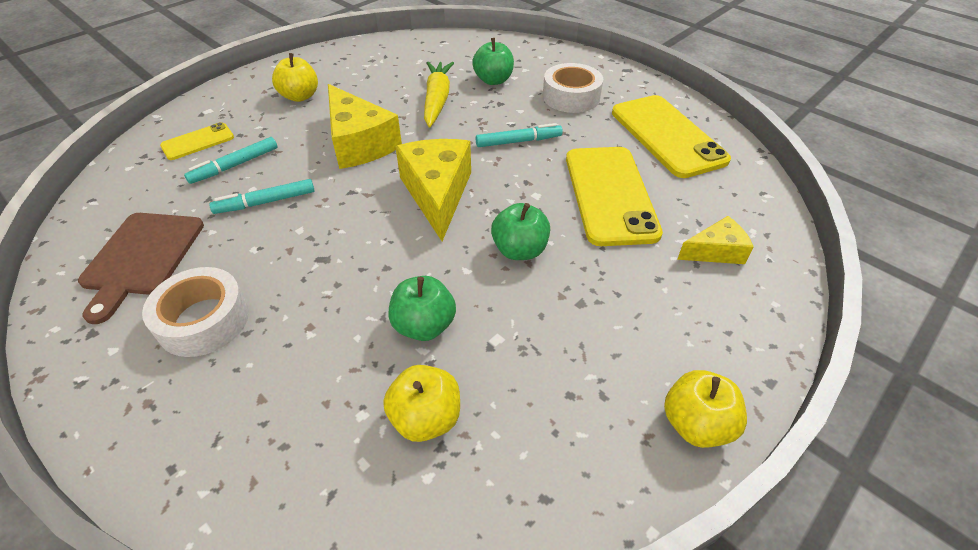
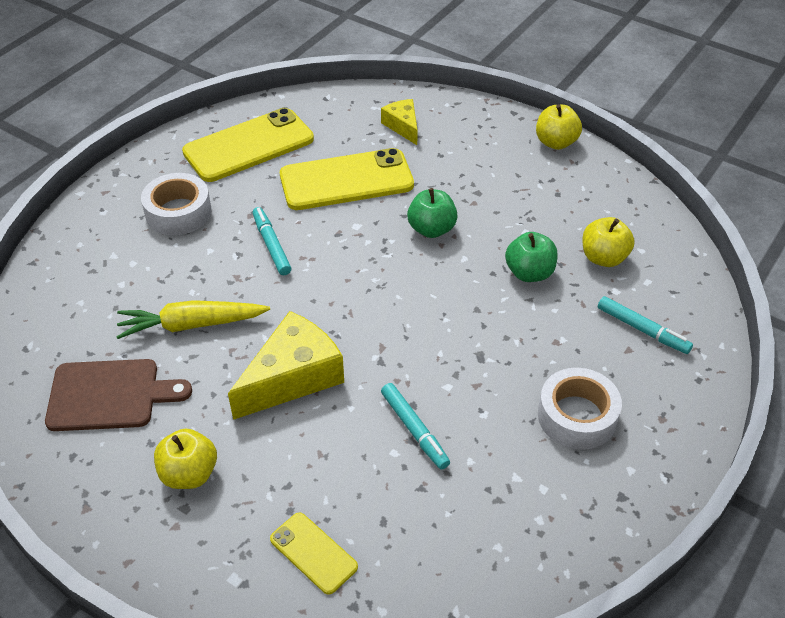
camera: 100 degrees left, 0 degrees up
(141, 257) = (524, 506): brown cutting board -> brown cutting board (109, 395)
(235, 165) = (356, 487): turquoise marker -> turquoise marker (642, 330)
(437, 194) = (369, 293): yellow cheese -> none
(493, 80) = (141, 280): green apple -> none

